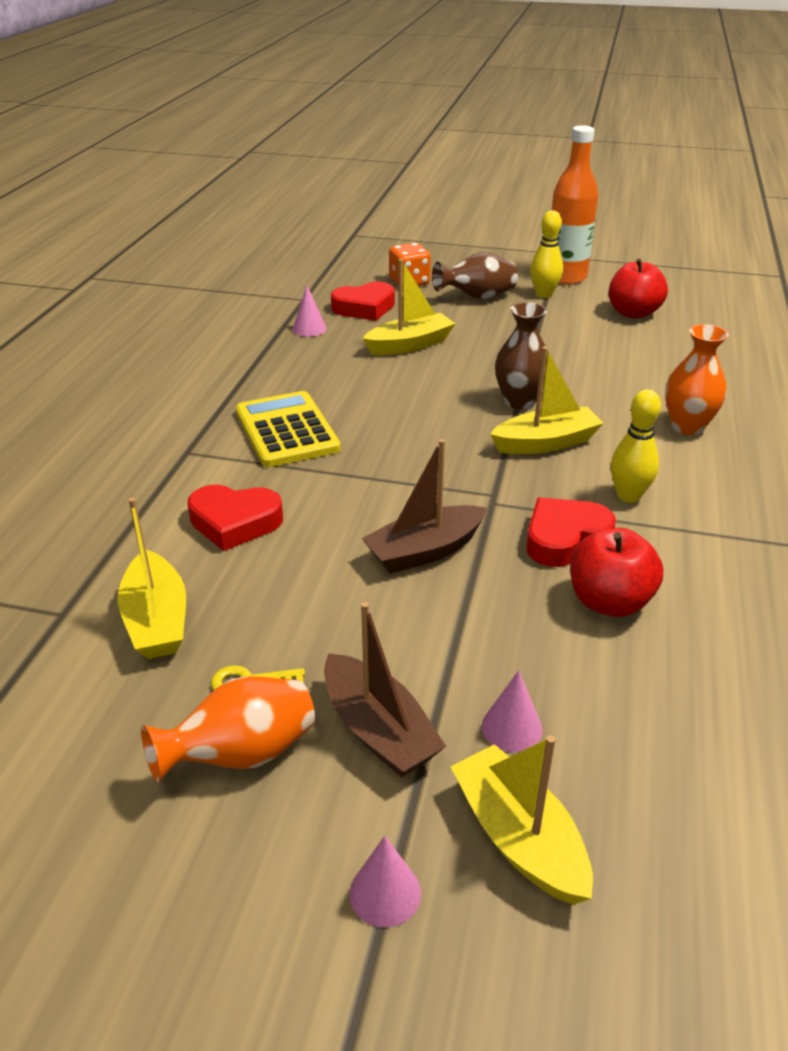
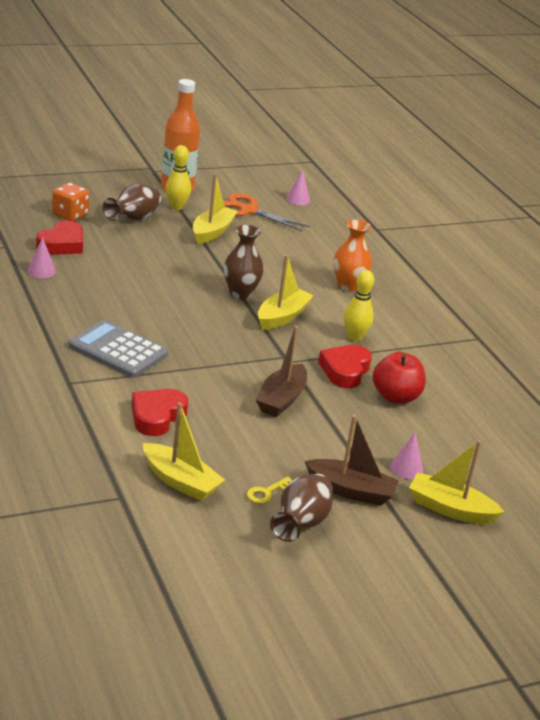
camera: 40 degrees left, 5 degrees down
(235, 522) = (157, 416): red heart -> red heart turned 150 degrees clockwise
(241, 754) = (300, 523): orange vase -> brown vase
(287, 430) = (118, 350): yellow calculator -> grey calculator
(385, 893) = (419, 548): pink cone -> pink cone (298, 199)
(410, 345) = (128, 268): yellow boat -> yellow boat (212, 232)
(633, 313) = (248, 210): red apple -> orange scissors

